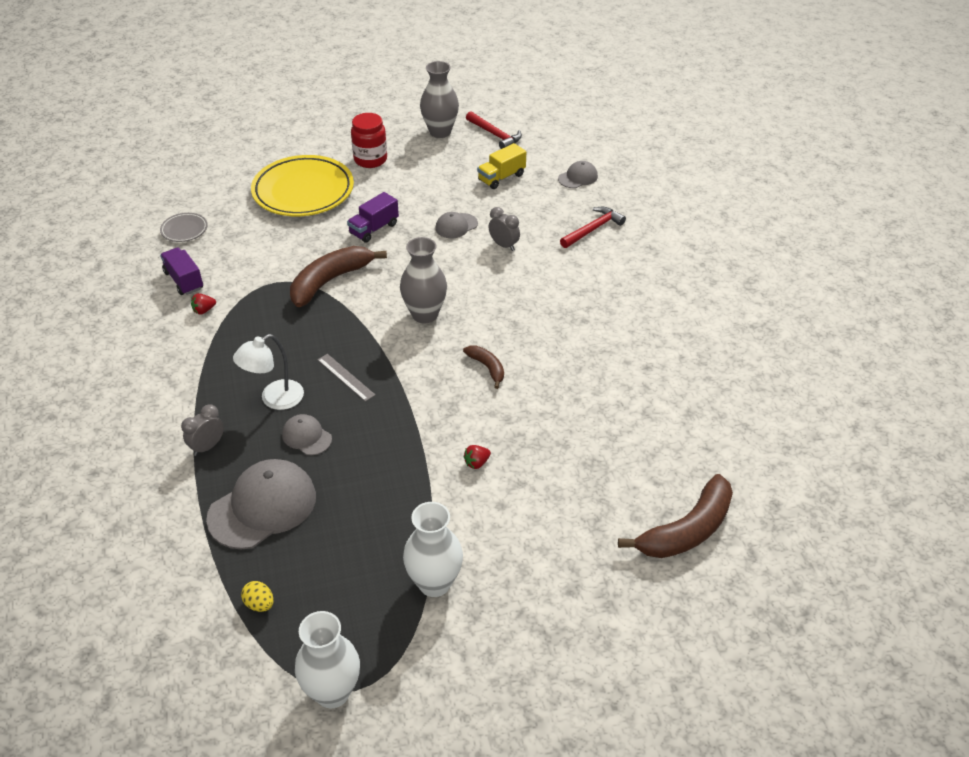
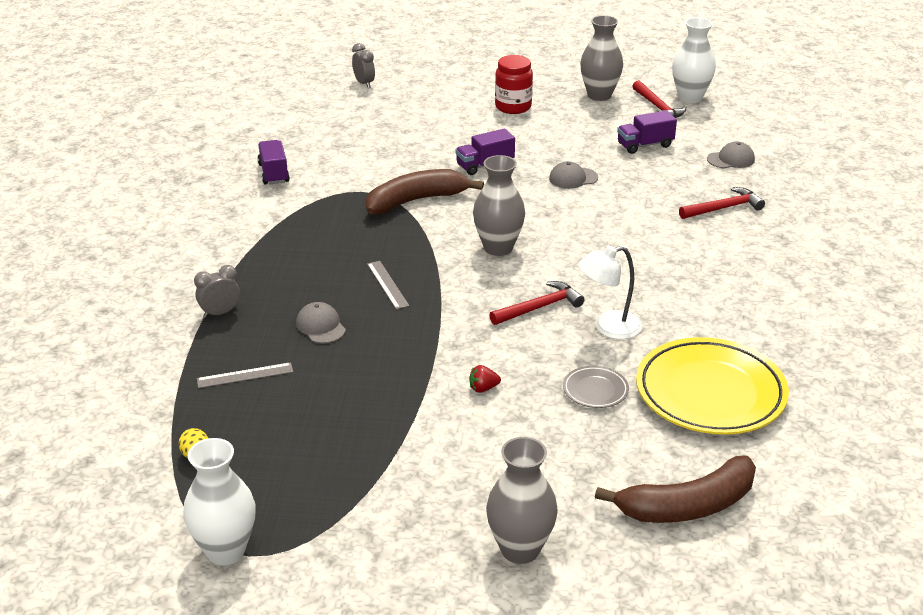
camera: 20 degrees right, 10 degrees down
(184, 230) = (297, 133): grey plate -> grey plate (595, 390)
(204, 310) = (279, 201): red strawberry -> none
(262, 507) = (245, 375): grey cap -> grey ruler
(274, 399) = (306, 288): white lamp -> white lamp (608, 328)
(303, 191) = (430, 121): yellow plate -> yellow plate (710, 393)
(434, 583) = (381, 483): white vase -> white vase (690, 98)
(487, 368) = (540, 307): brown banana -> red hammer
(501, 177) = (645, 145): yellow truck -> purple truck
(504, 245) = (615, 204): grey clock -> grey clock (364, 83)
(576, 612) = (520, 549): none -> grey vase

